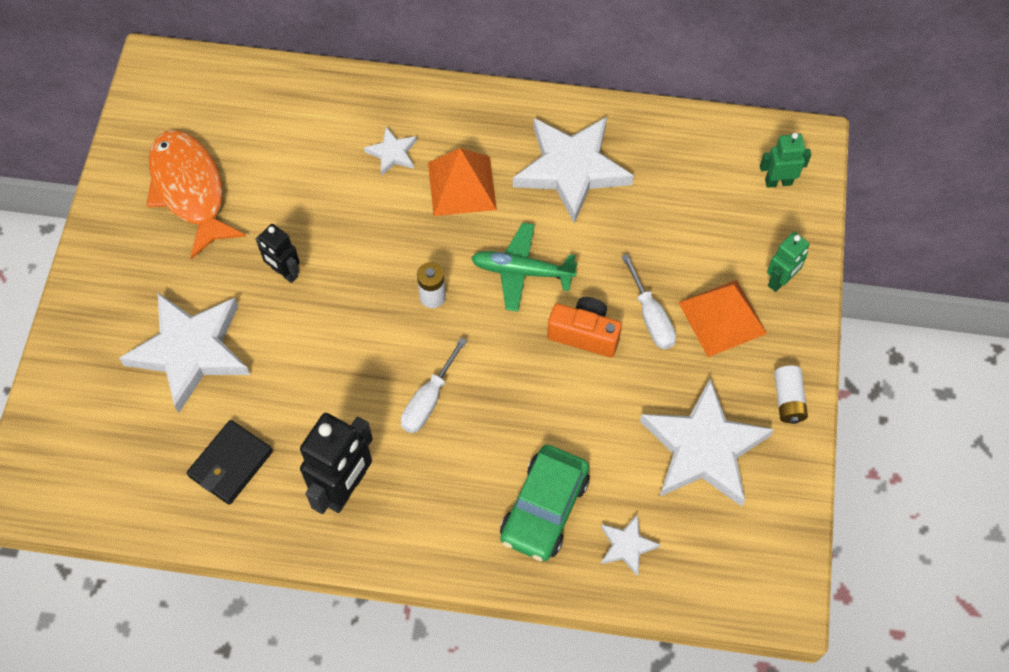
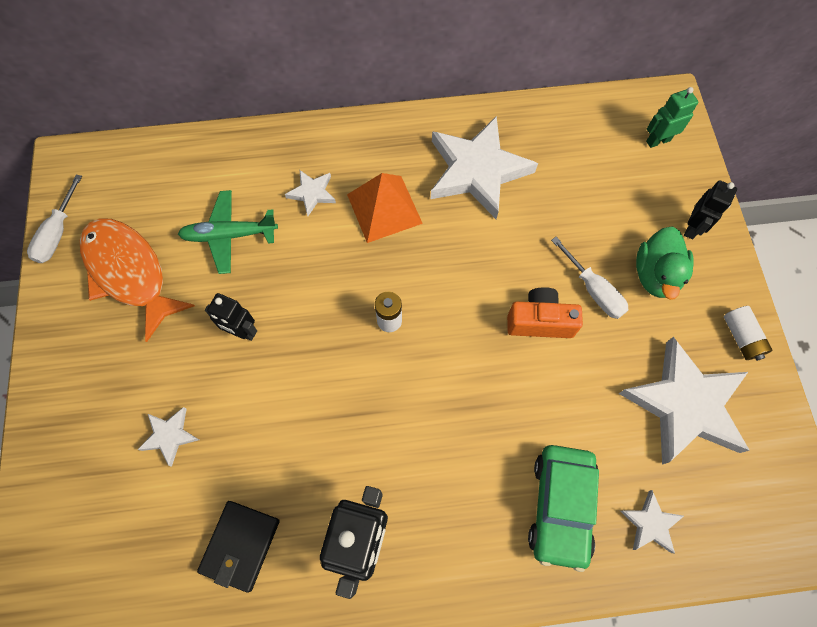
camera: 15 degrees left, 5 degrees up
(190, 351) = (170, 436): white star -> white star, size x0.45
(428, 400) = (416, 424): white screwdriver -> white screwdriver (58, 233)
(521, 271) = (463, 276): green plane -> green plane (229, 235)
(722, 318) = (655, 275): orange pyramid -> green duck
(780, 280) = (692, 228): green robot -> black robot

